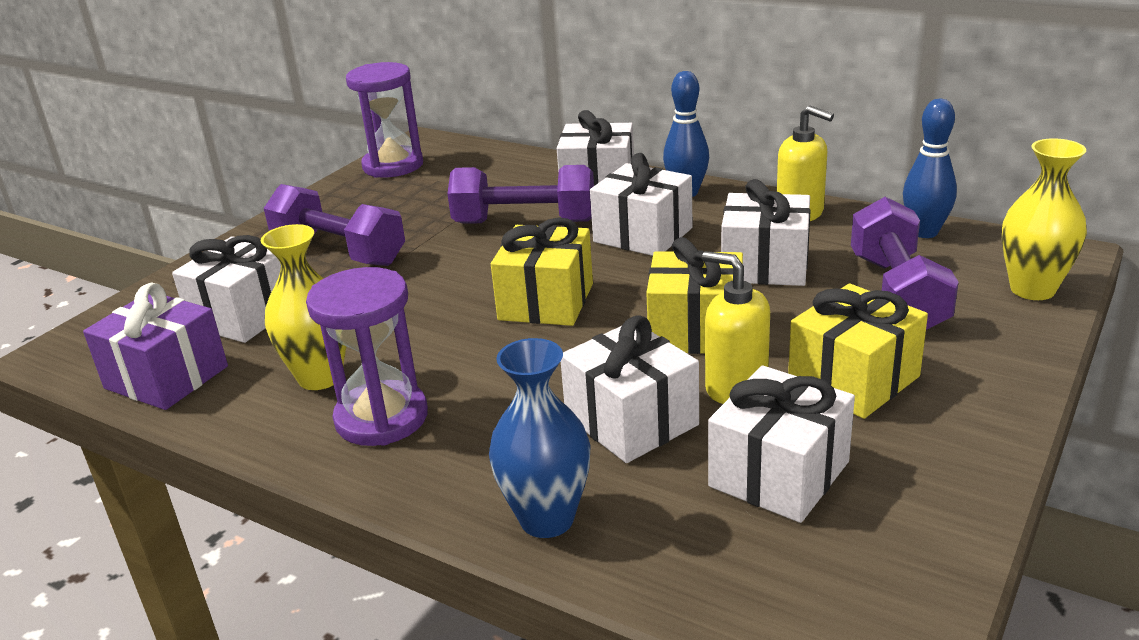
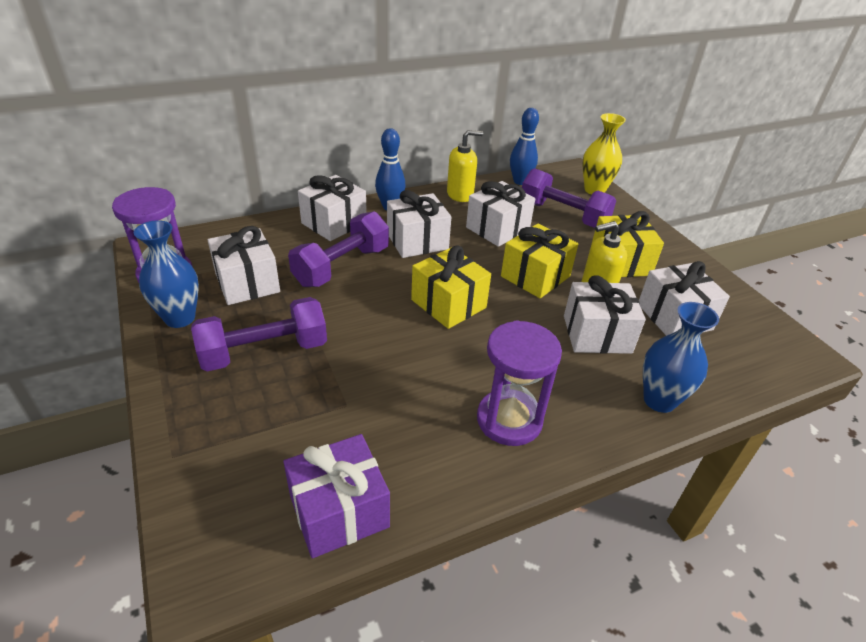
camera: 60 degrees left, 10 degrees up
(245, 315) = (296, 433): white gift -> white gift (247, 283)
(320, 377) = (432, 428): yellow vase -> none
(341, 200) = (180, 318): none -> blue vase

